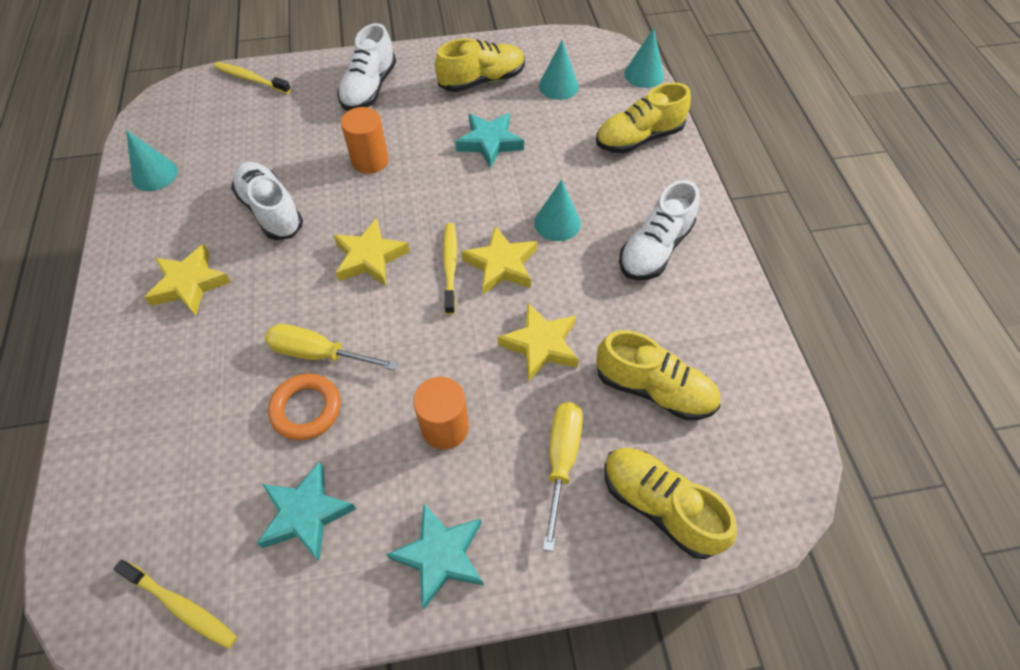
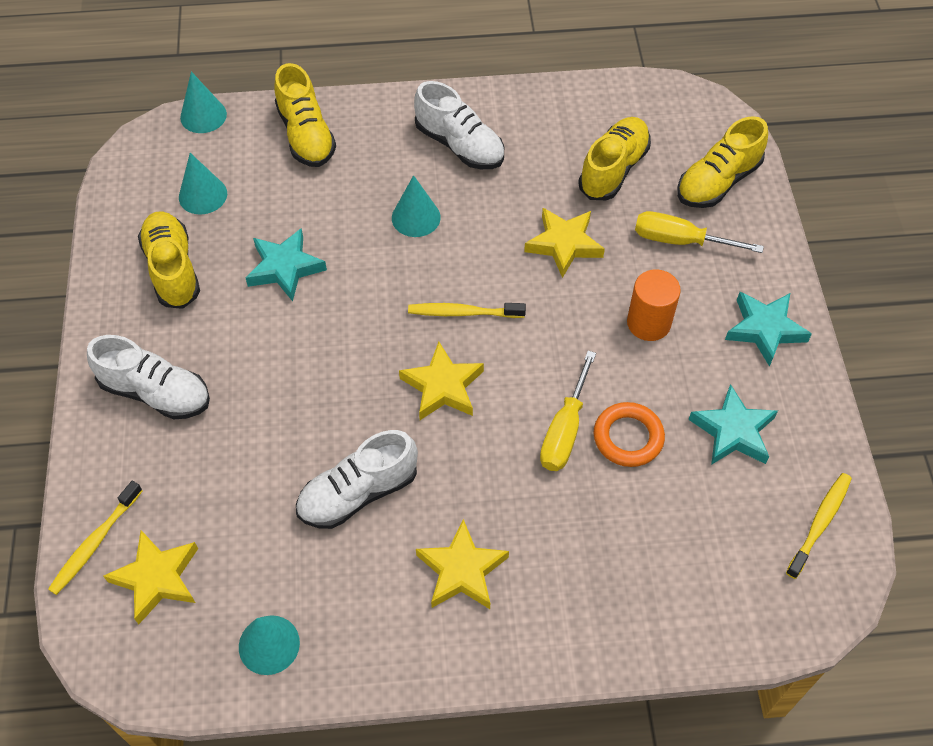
camera: 85 degrees left, 0 degrees up
(370, 160) = (291, 389): orange cylinder -> none
(501, 265) = (465, 268): yellow star -> yellow star (157, 578)

